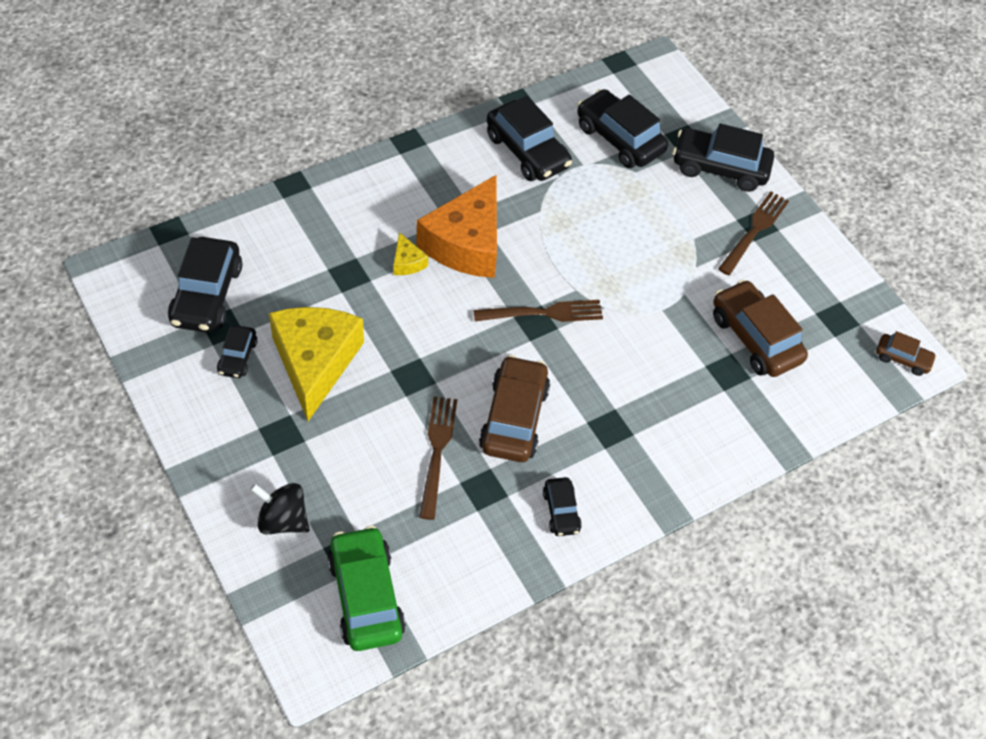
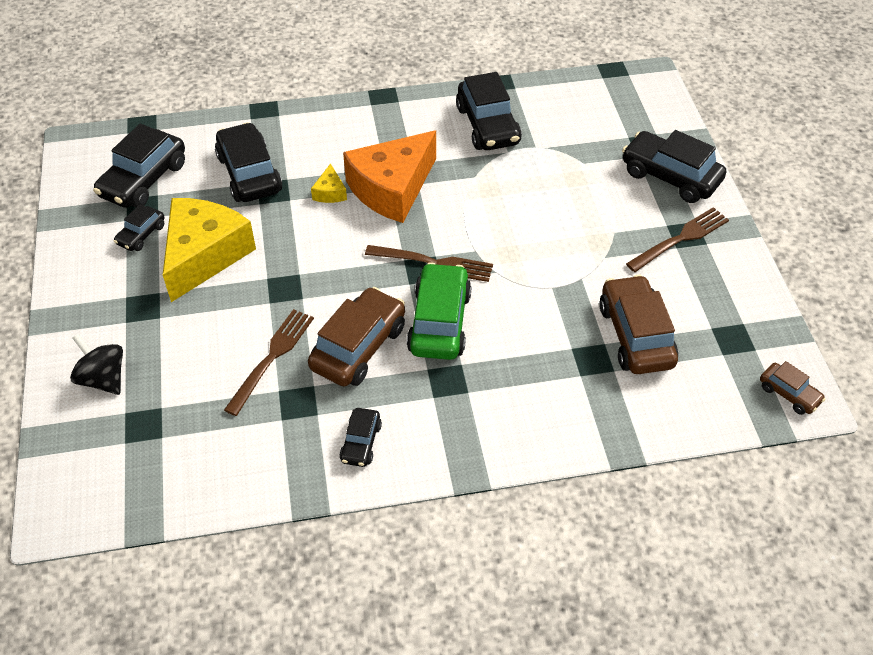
camera: 25 degrees right, 5 degrees down
(366, 596) = (139, 466): green car -> green car (439, 322)
(619, 139) = (581, 132): black car -> black car (249, 174)

